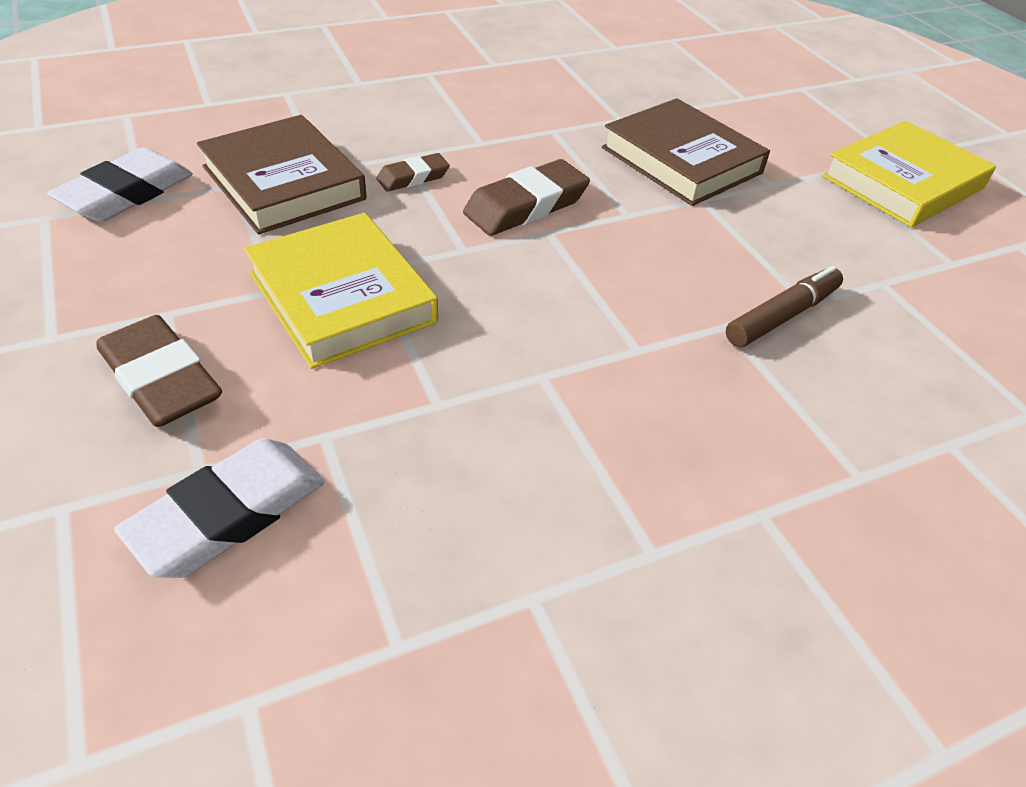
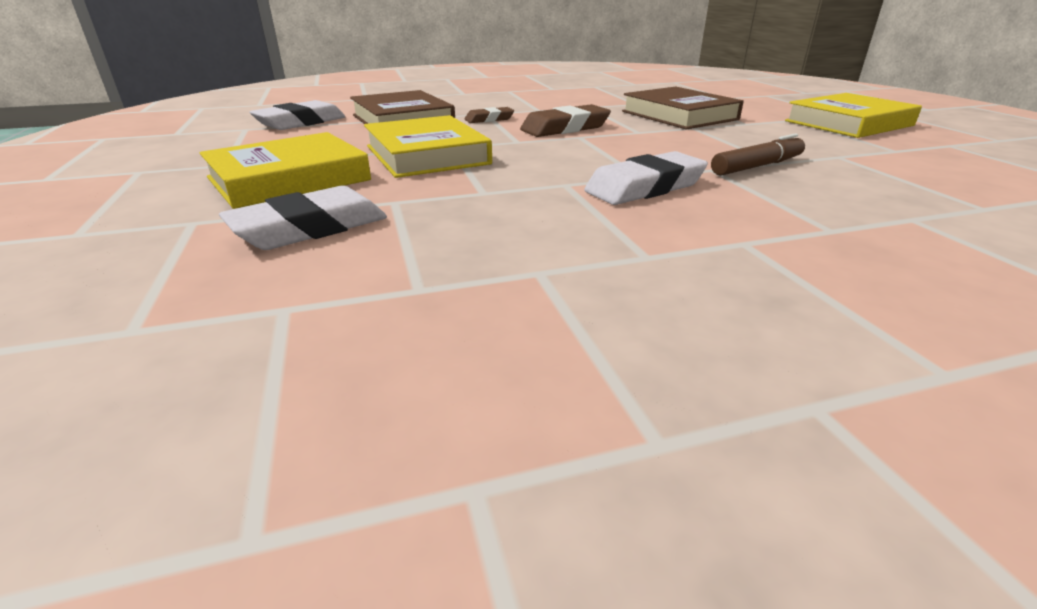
camera: 10 degrees right, 15 degrees down
(161, 379) = (289, 179): brown eraser -> yellow book
(644, 381) = (645, 187): none -> white eraser

